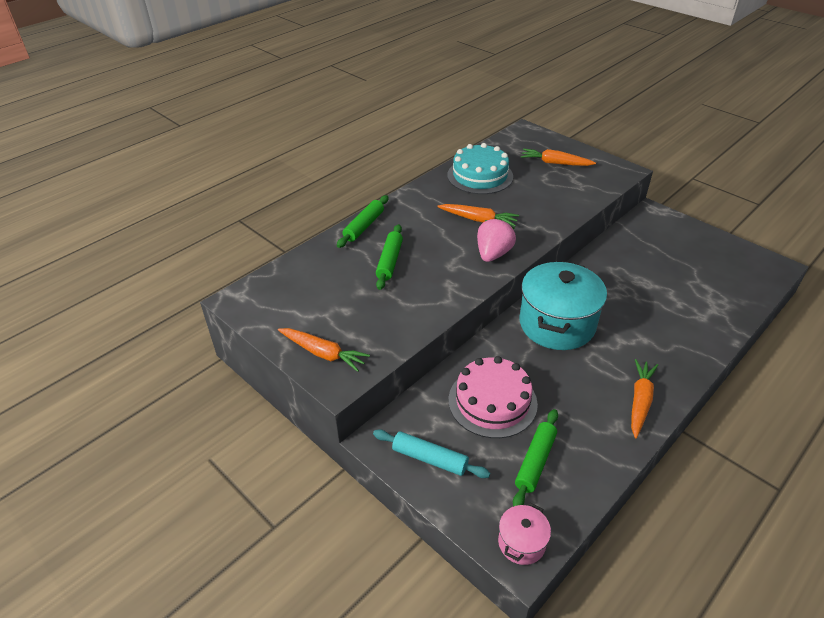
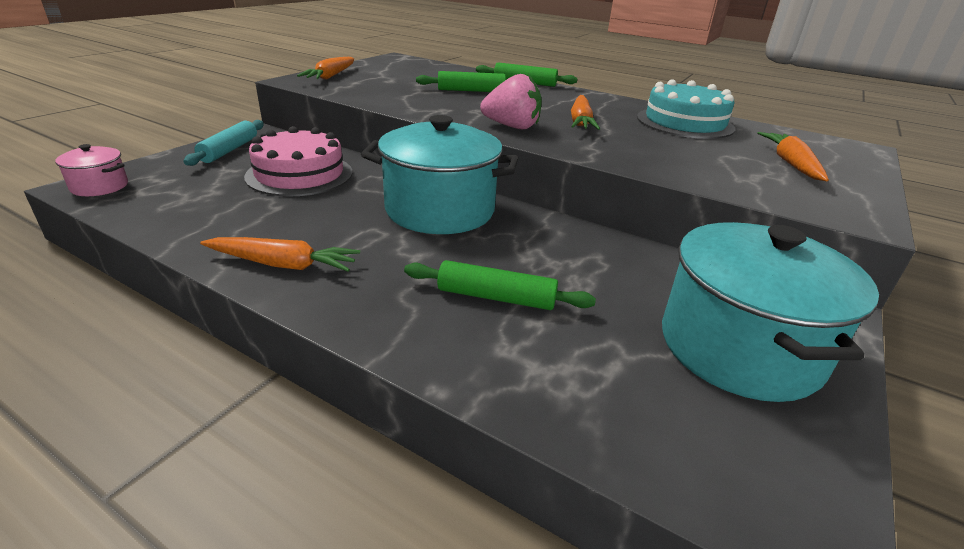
camera: 75 degrees right, 10 degrees down
(535, 462) = (202, 194): green rolling pin -> green rolling pin (496, 297)
(685, 247) = (739, 347): none -> turquoise pot

